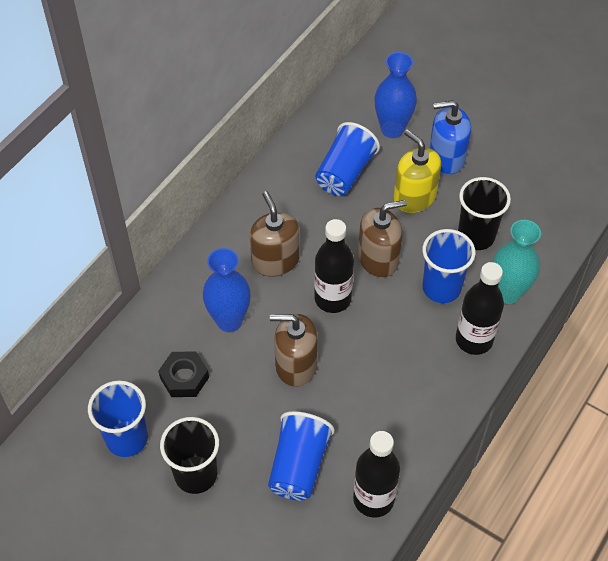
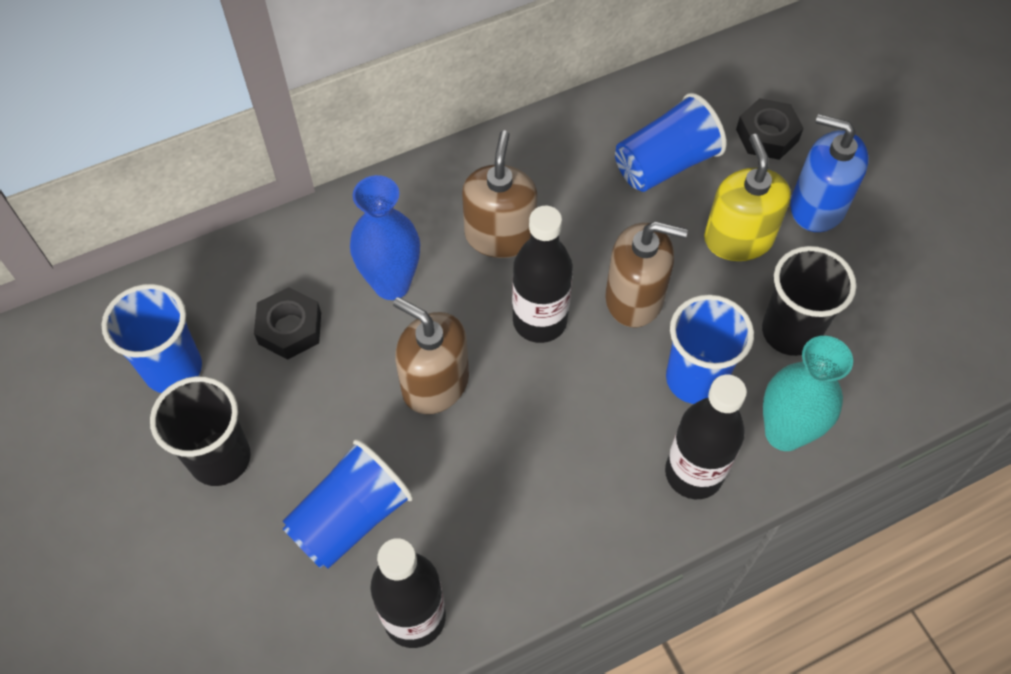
camera: 30 degrees right, 5 degrees up
(392, 129) = (767, 135): blue vase -> black nut

